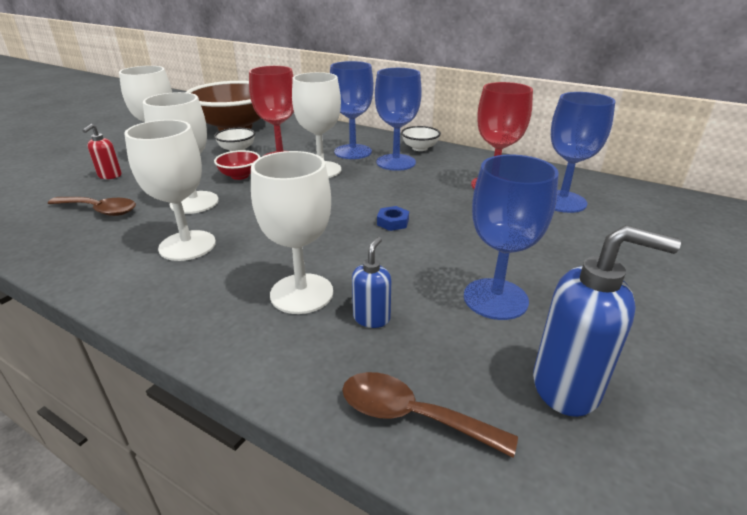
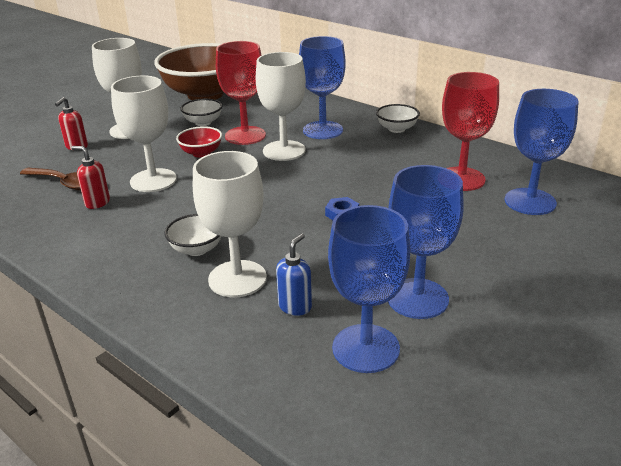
camera: 10 degrees right, 0 degrees up
(136, 227) = (97, 203): none -> red soap dispenser
(187, 245) = (142, 225): white goblet -> none
(251, 266) = (197, 249): none -> white bowl
(396, 162) = (365, 145): blue goblet -> blue goblet (365, 348)
(411, 416) = (307, 391): brown spoon -> none
(567, 387) = (452, 382): blue soap dispenser -> none

